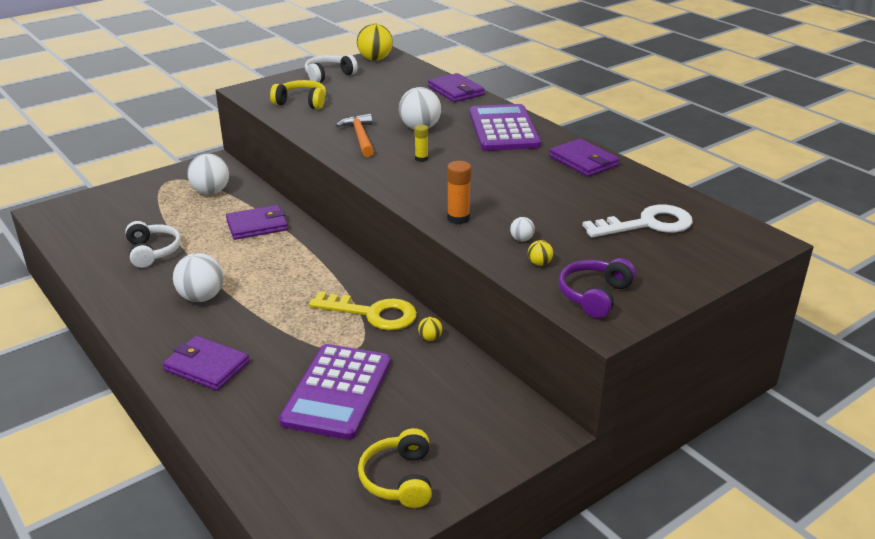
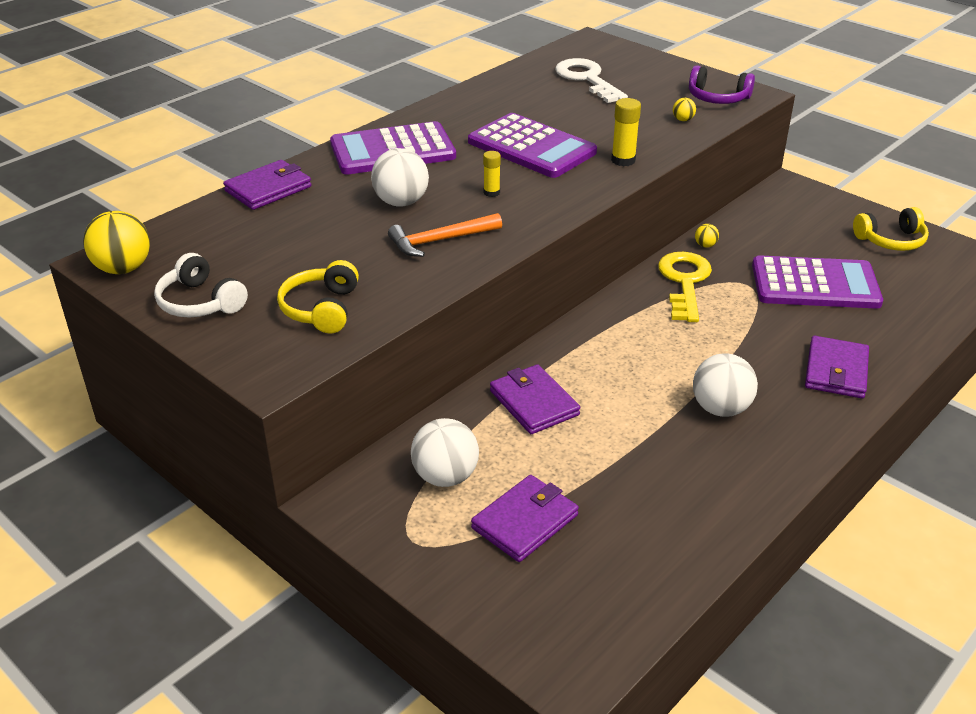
camera: 100 degrees left, 5 degrees up
(152, 252) = (640, 487): white headphones -> none
(458, 218) = (623, 160): orange glue stick -> yellow glue stick
(495, 181) = (531, 147): none -> purple calculator
(521, 239) = (646, 129): white ball -> none
(583, 161) = (467, 106): purple wallet -> purple wallet (525, 521)

